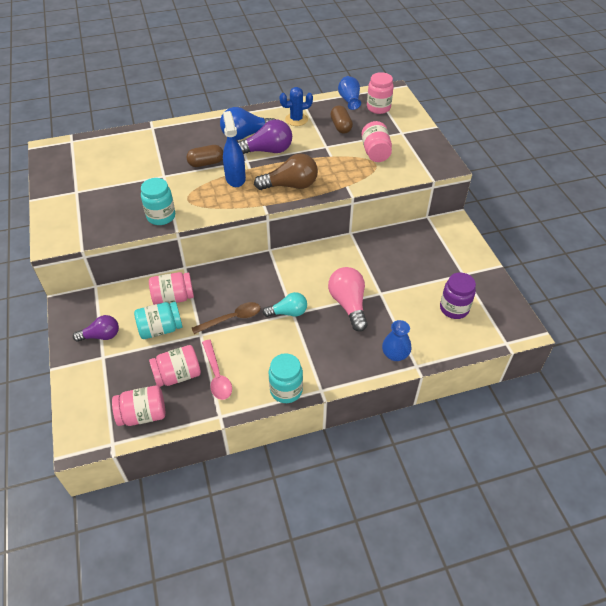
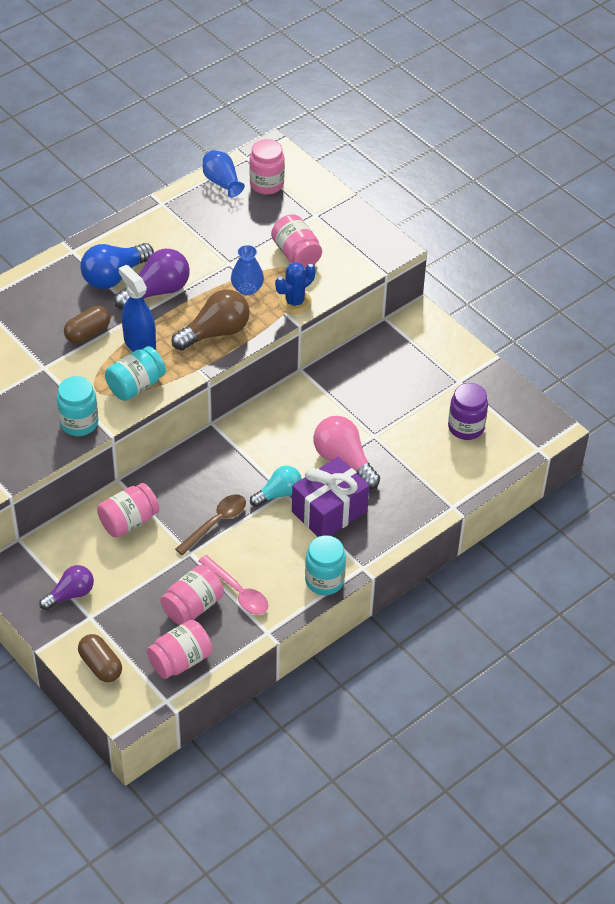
camera: 25 degrees left, 0 degrees up
(161, 329) = (138, 563): turquoise jar -> turquoise jar (136, 386)
(296, 119) = (168, 233): blue cactus -> blue cactus (294, 302)
(318, 338) = (329, 511): none -> purple gift
(341, 126) = (232, 227): brown capsule -> brown capsule (100, 665)
(395, 354) = (424, 502): blue vase -> blue vase (247, 289)

